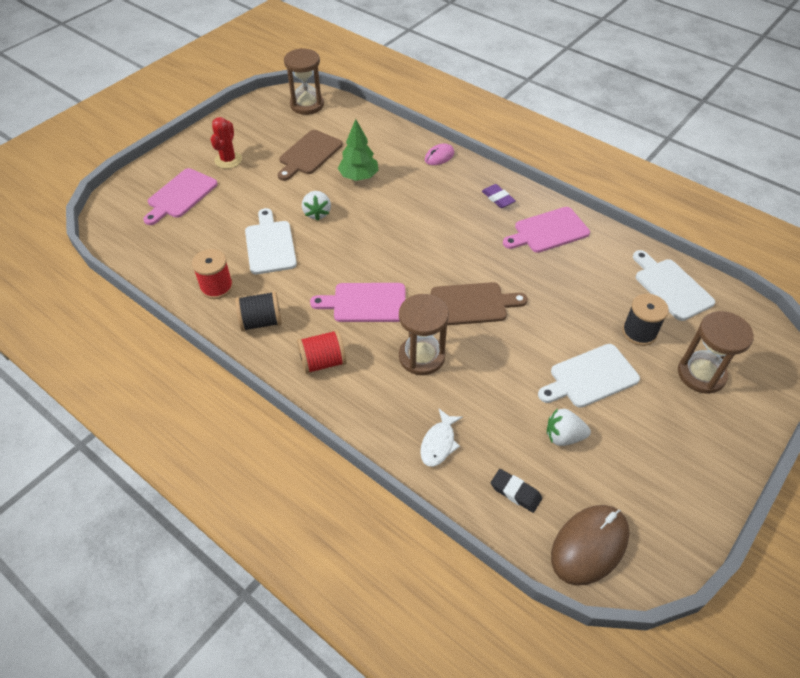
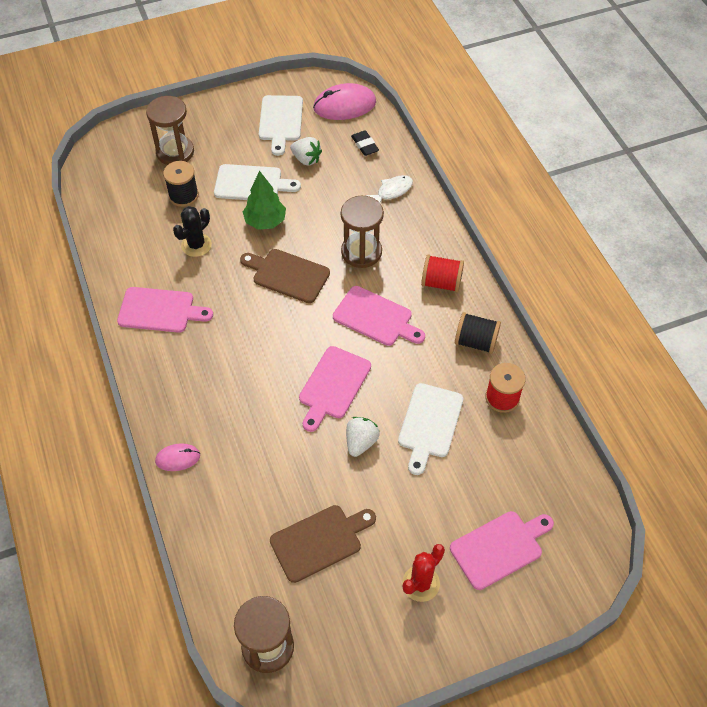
camera: 150 degrees left, 5 degrees up
(359, 177) = (286, 473): green tree -> green tree (265, 221)
(365, 238) = (333, 386): none -> pink cutting board
(498, 198) = (169, 369): purple eraser -> none
(576, 293) = (196, 245): none -> black cactus
(589, 545) = (344, 105): brown mouse -> pink mouse
(671, 287) = (119, 215): white cutting board -> white cutting board (280, 121)

